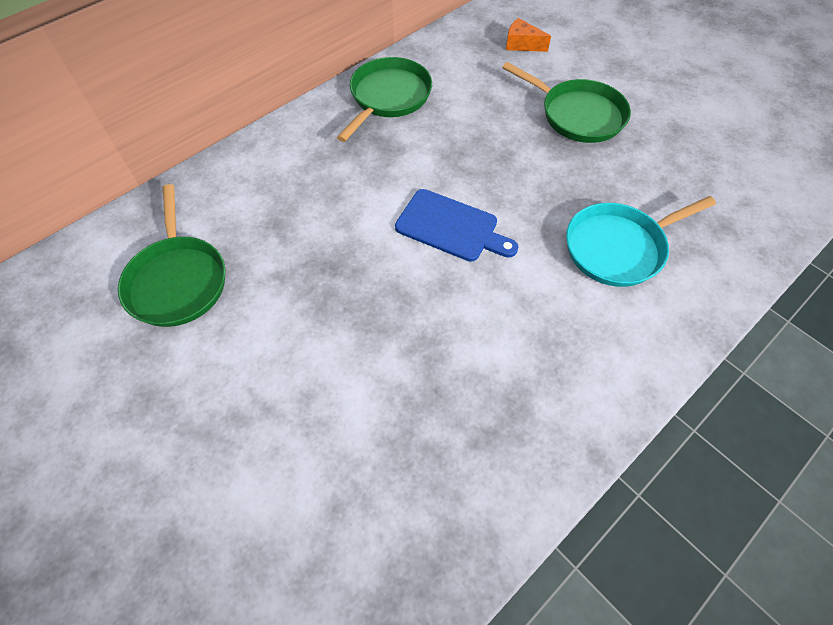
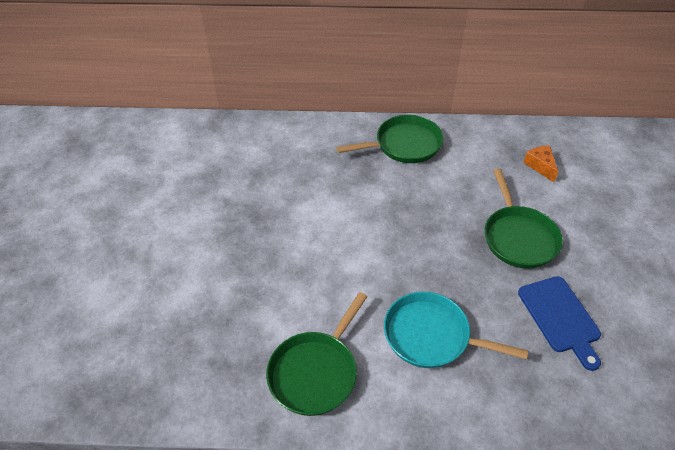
camera: 45 degrees right, 10 degrees down
(177, 280) = (181, 169): green pan -> green pan (315, 372)
(451, 227) = (345, 244): blue cutting board -> blue cutting board (560, 317)

